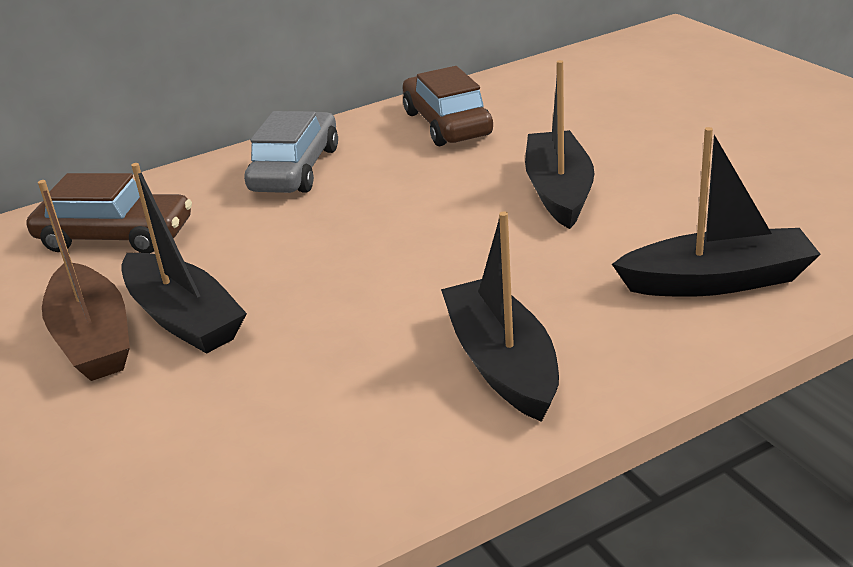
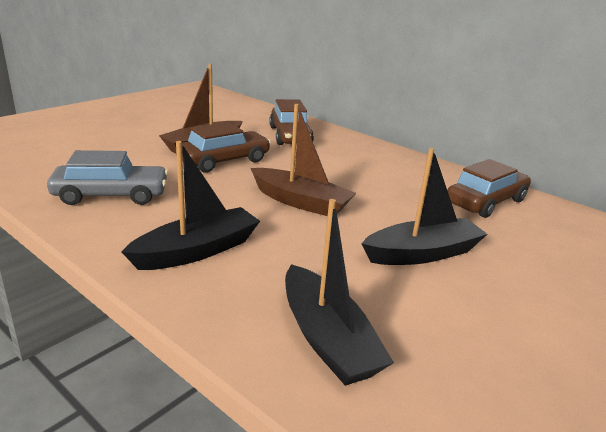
camera: 65 degrees right, 5 degrees down
(184, 318) = (224, 161): black boat -> brown car
(295, 169) = (385, 164): grey car -> grey car (111, 195)
(386, 258) = (301, 202): none -> brown boat

